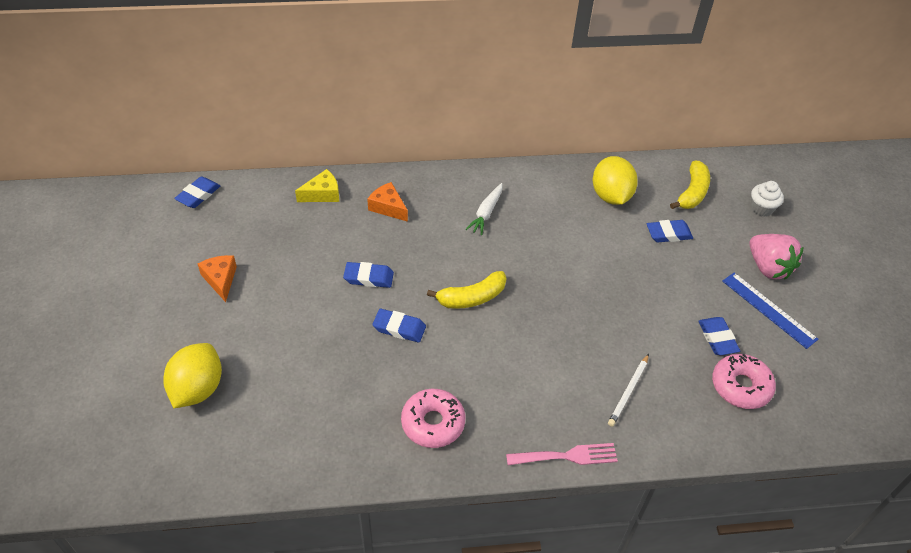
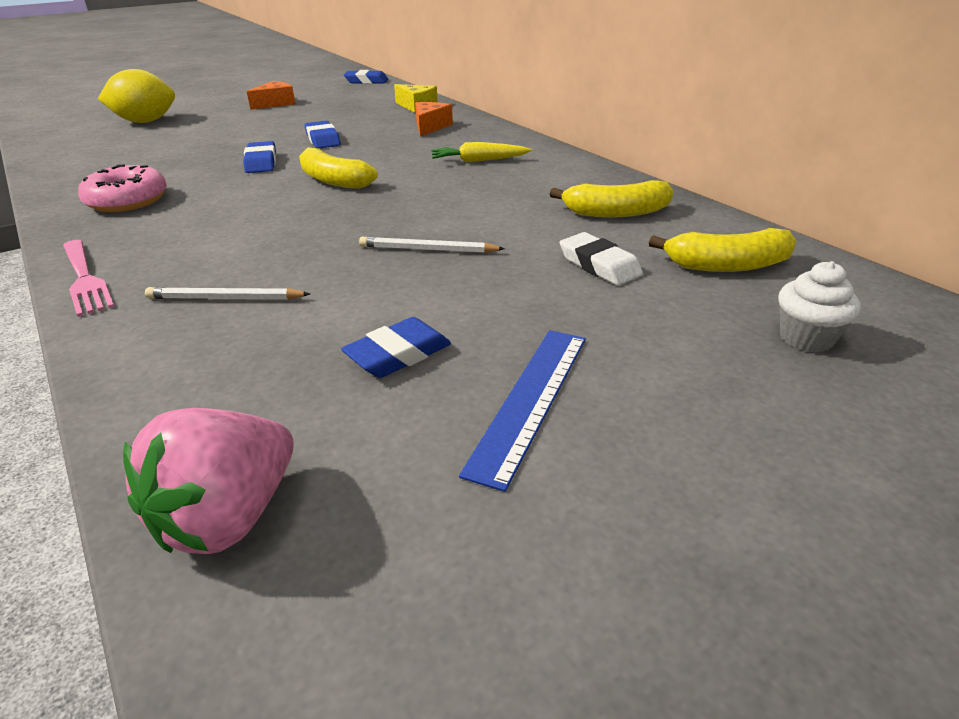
camera: 65 degrees right, 15 degrees down
(486, 213) = (479, 161): white carrot -> yellow carrot
(611, 196) = (616, 212): yellow lemon -> yellow banana
(614, 290) = (428, 250): none -> white pencil
(668, 234) = (599, 265): blue eraser -> white eraser
(740, 386) = (290, 404): pink donut -> none
(768, 267) = (650, 377): pink strawberry -> pink strawberry (229, 516)

